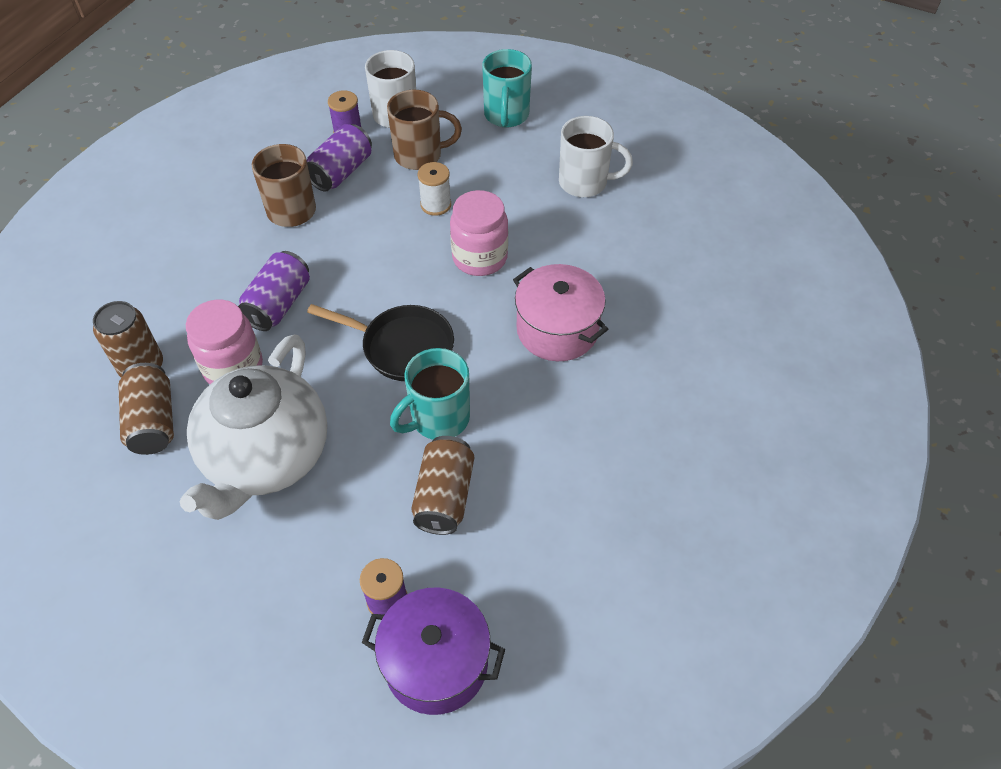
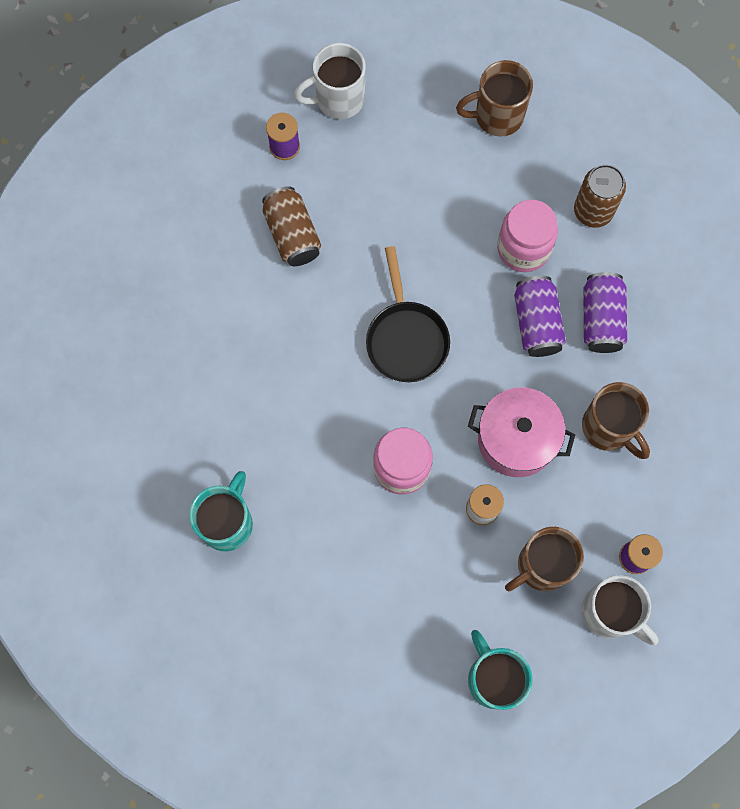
camera: 150 degrees right, 20 degrees up
(139, 506) = (497, 116): none -> brown mug
(153, 421) = (543, 176): brown can -> none
(267, 457) = (438, 194): white teapot -> none
(341, 172) = (600, 500): purple can -> purple can (601, 319)
(402, 347) = (406, 339): black pan -> black pan turned 90 degrees counterclockwise
(436, 663) = (229, 127): purple pot -> none
(438, 419) = (335, 291): turquoise mug -> turquoise mug (227, 522)
(557, 330) = (290, 425): pink pot -> pink pot (516, 439)
(585, 182) = (358, 621): white mug -> white mug (338, 99)

